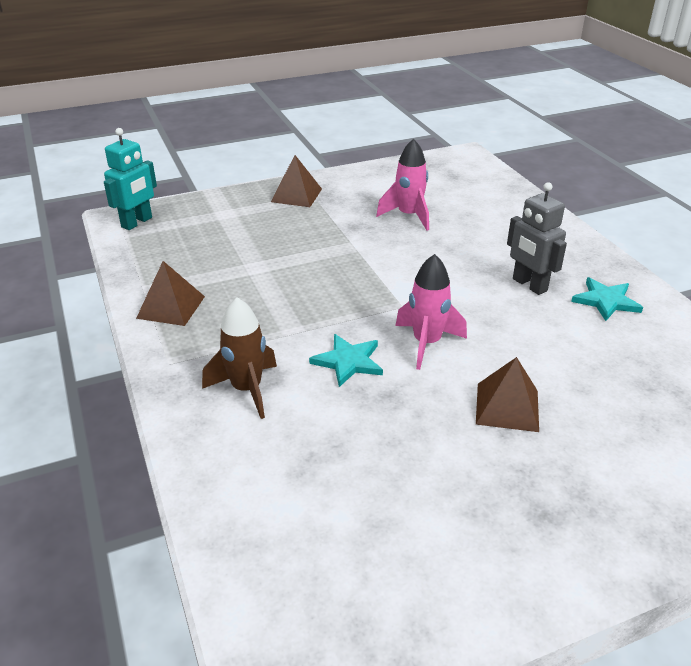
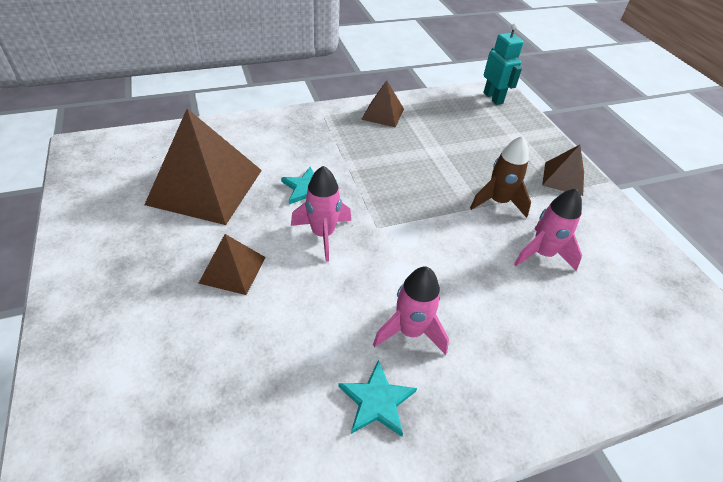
camera: 90 degrees right, 10 degrees up
(137, 222) = (493, 98): turquoise robot -> turquoise robot turned 150 degrees counterclockwise
(247, 389) = (289, 142): brown rocket -> brown rocket (498, 202)
(365, 462) = (205, 186): none -> brown pyramid
(529, 285) = (410, 331): grey robot -> pink rocket

